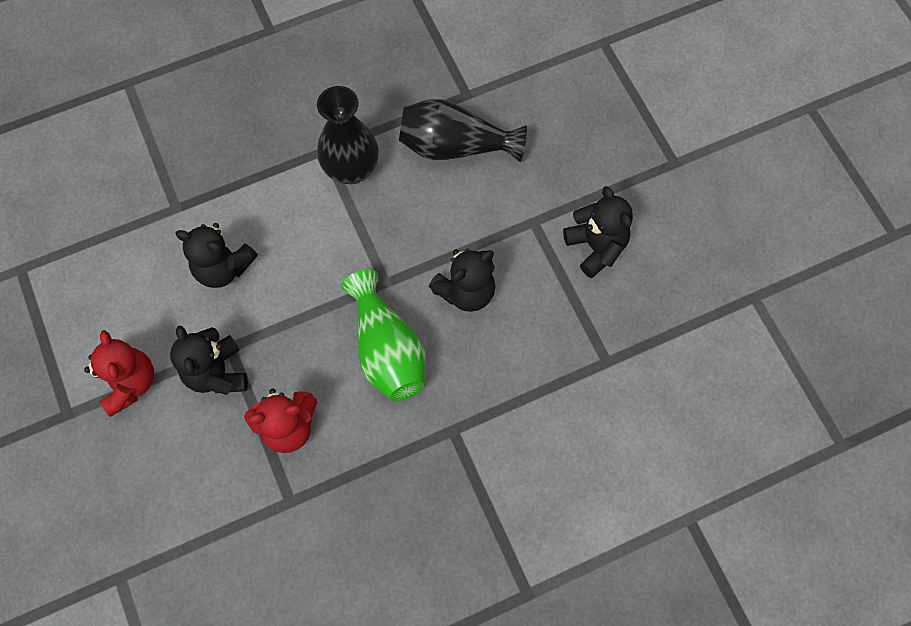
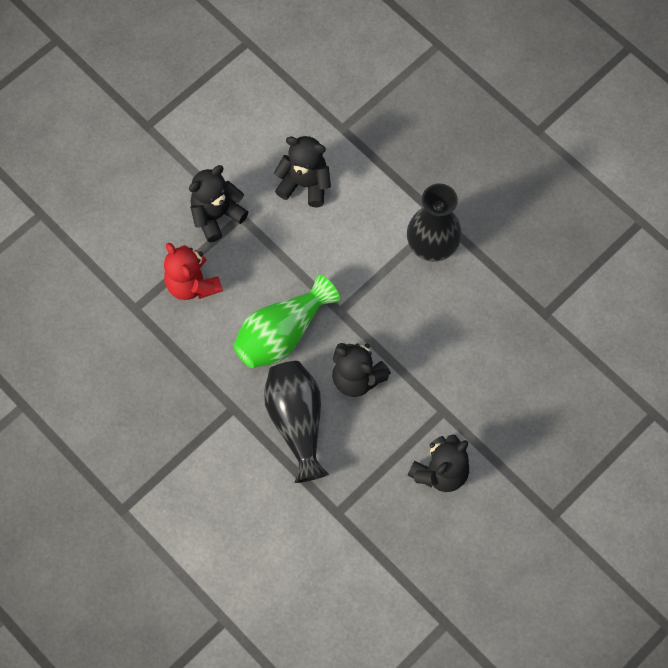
camera: 70 degrees right, 0 degrees up
(129, 383) = (186, 157): red teddy bear -> none
(223, 267) = (305, 184): black teddy bear -> black teddy bear turned 105 degrees clockwise
(455, 146) = (489, 322): black vase -> black vase (297, 422)

